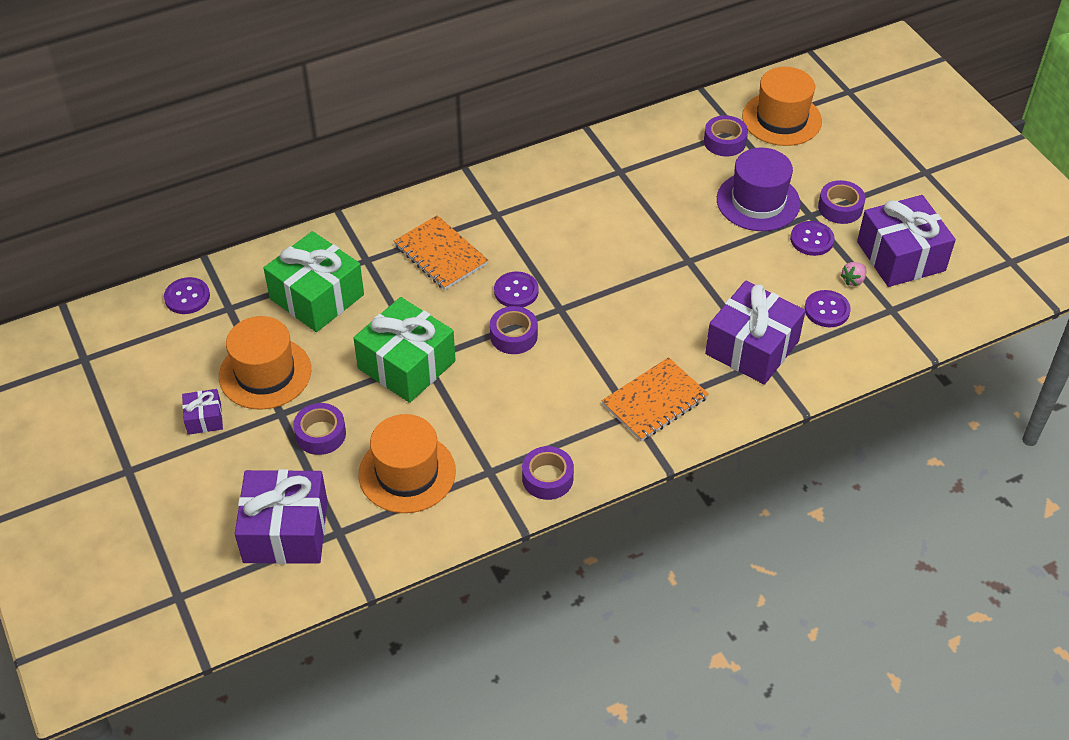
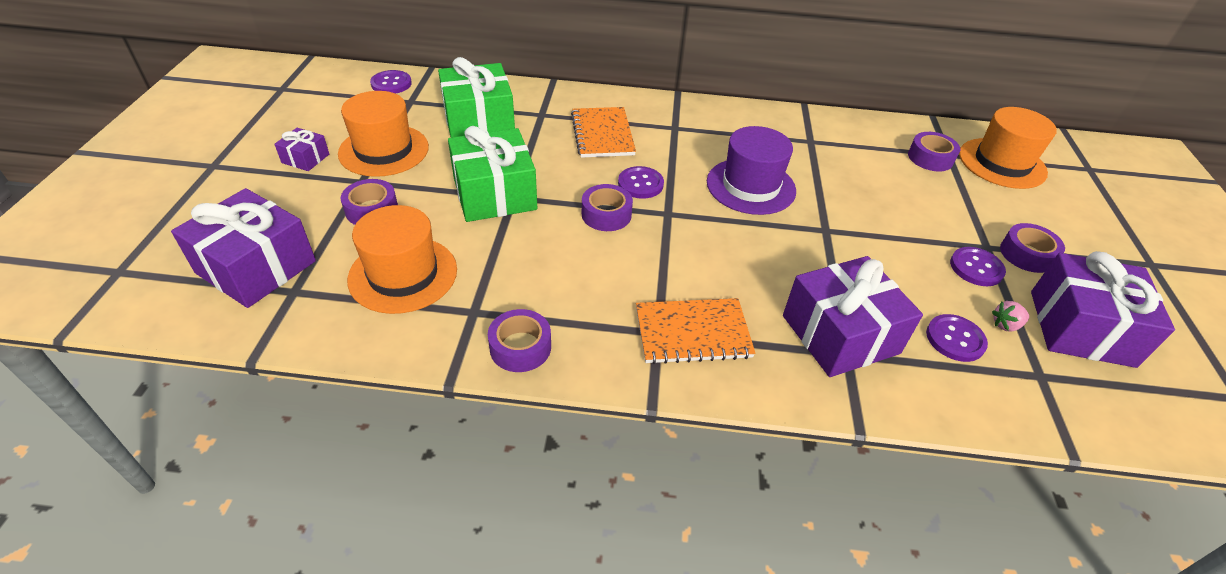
camera: 30 degrees right, 5 degrees down
(758, 201) = (935, 214): purple hat -> purple hat (751, 186)

